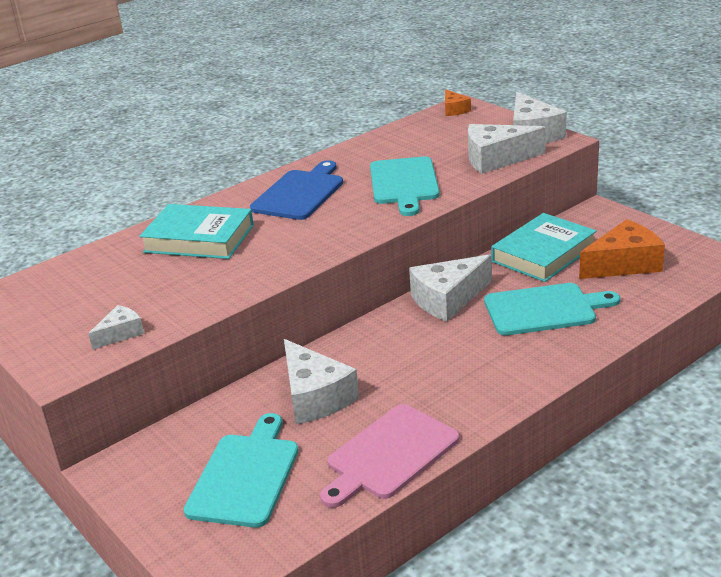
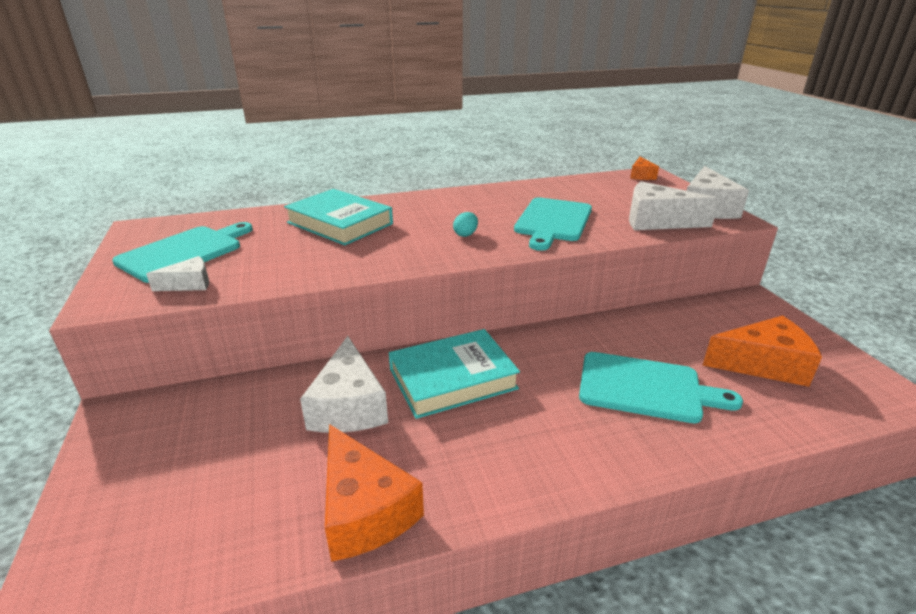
camera: 20 degrees right, 0 degrees up
(245, 476) = (209, 473): turquoise cutting board -> turquoise cutting board (184, 252)
(300, 193) = (455, 208): blue cutting board -> none
(334, 218) = (465, 234): none -> turquoise egg
(389, 454) = (364, 510): pink cutting board -> orange cheese
(448, 299) = (549, 345): white cheese -> none
(543, 253) = (674, 327): turquoise book -> turquoise book (452, 379)

